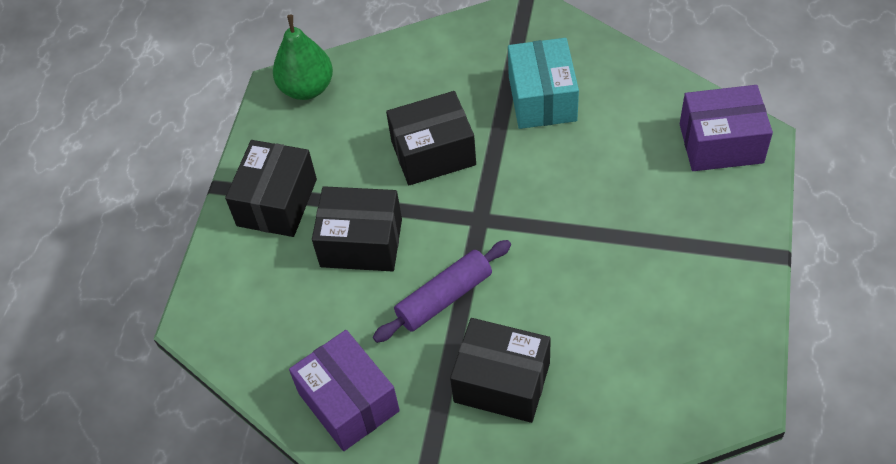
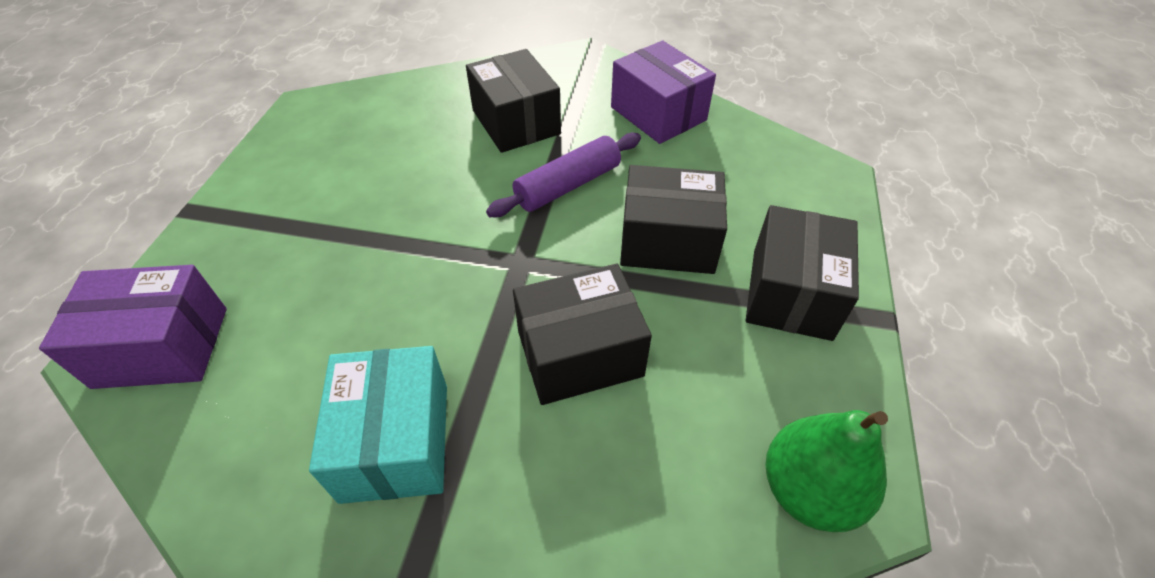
camera: 175 degrees right, 5 degrees down
(502, 382) = (516, 122): black box -> black box turned 45 degrees clockwise

